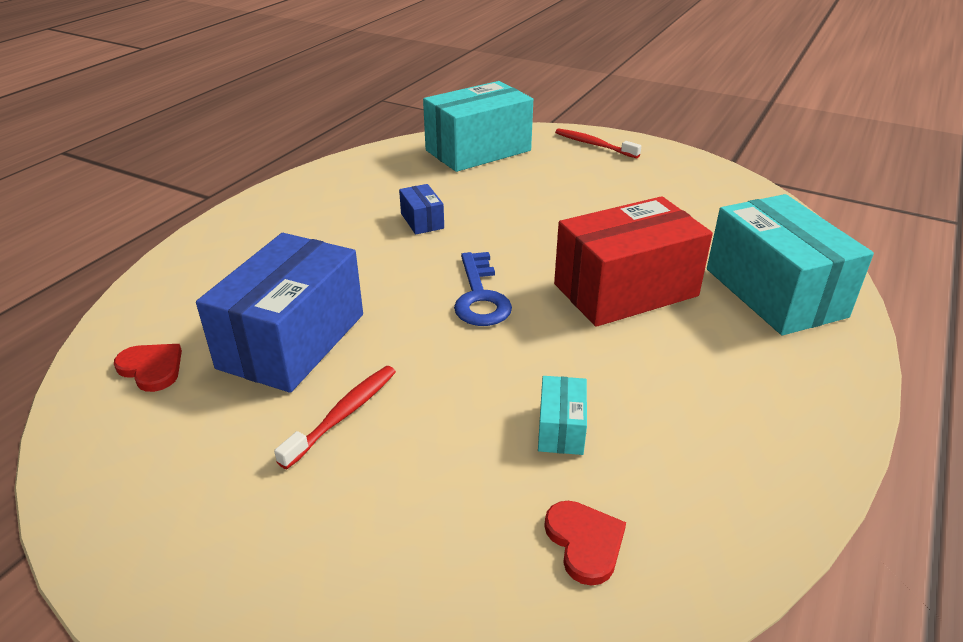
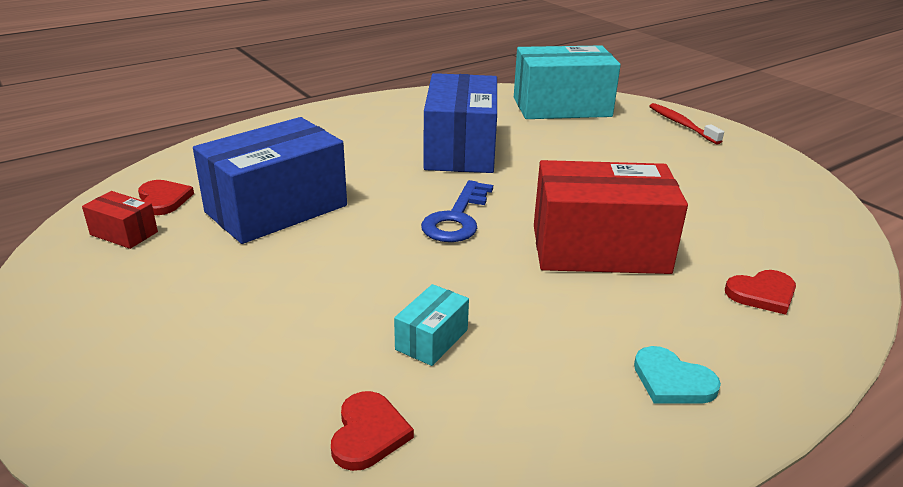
camera: 25 degrees right, 5 degrees down
(141, 424) = (124, 233): none -> red box
(344, 414) = (266, 271): red toothbrush -> none
(422, 221) = (460, 149): blue box -> blue box, size x2.29
(773, 394) = (672, 381): none -> turquoise heart
(775, 292) = (762, 294): turquoise box -> red heart

